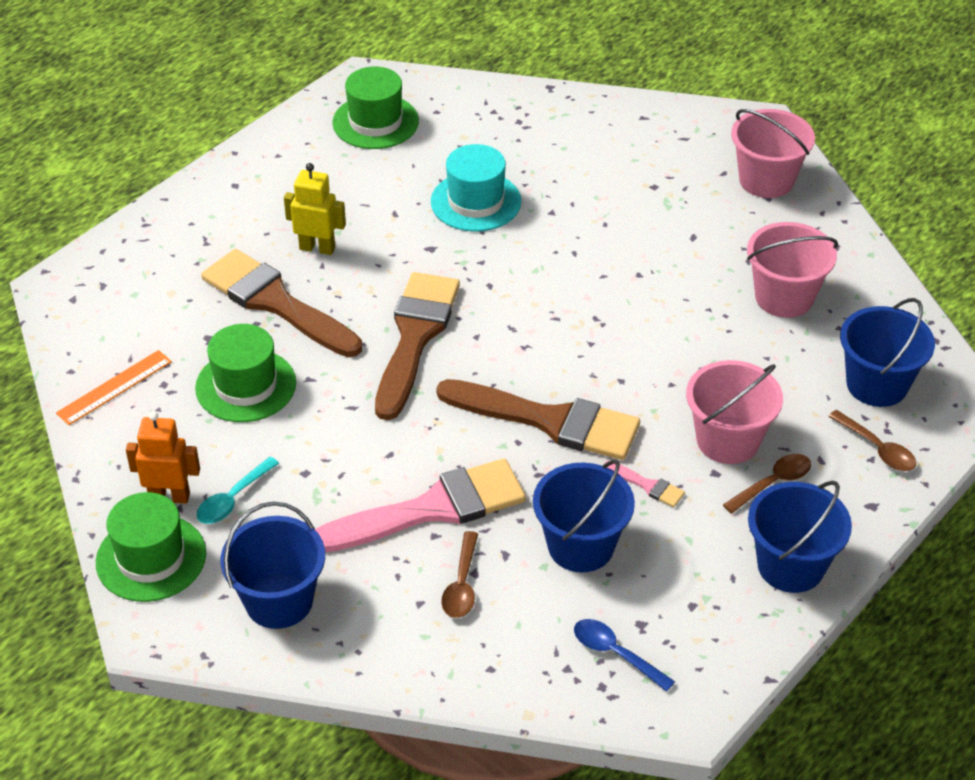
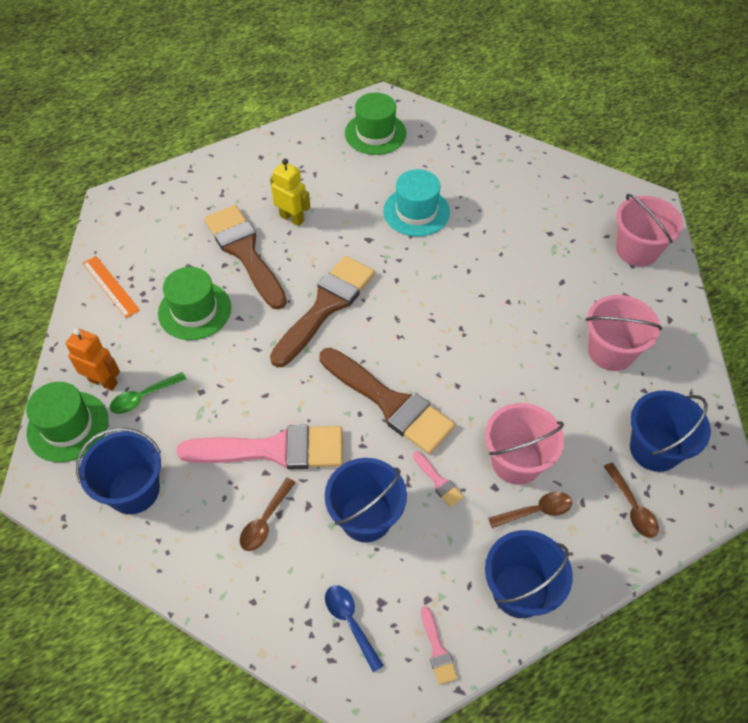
camera: 20 degrees right, 10 degrees up
(114, 387) = (110, 286): orange ruler -> orange ruler turned 75 degrees clockwise
(233, 499) = (143, 397): turquoise spoon -> green spoon
(727, 649) = (437, 650): none -> pink brush

